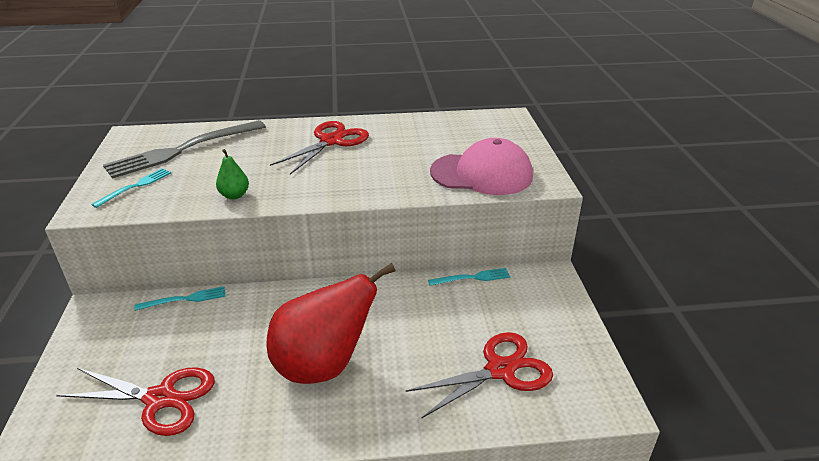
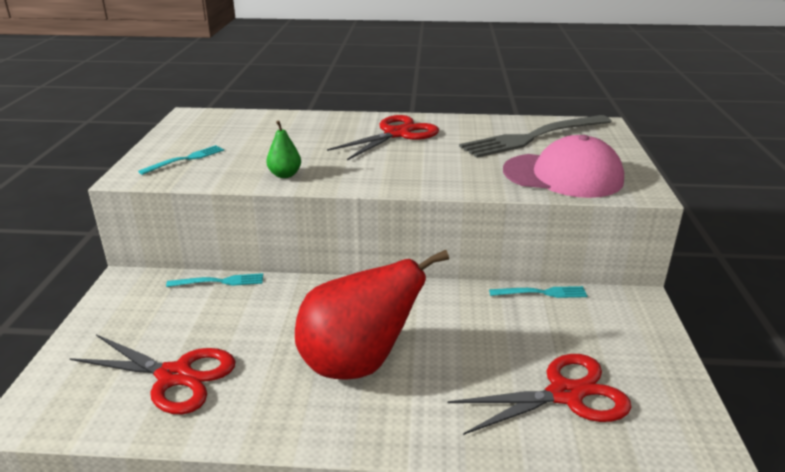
camera: 10 degrees right, 5 degrees down
(182, 150) = (240, 131): grey fork -> grey fork (533, 137)

